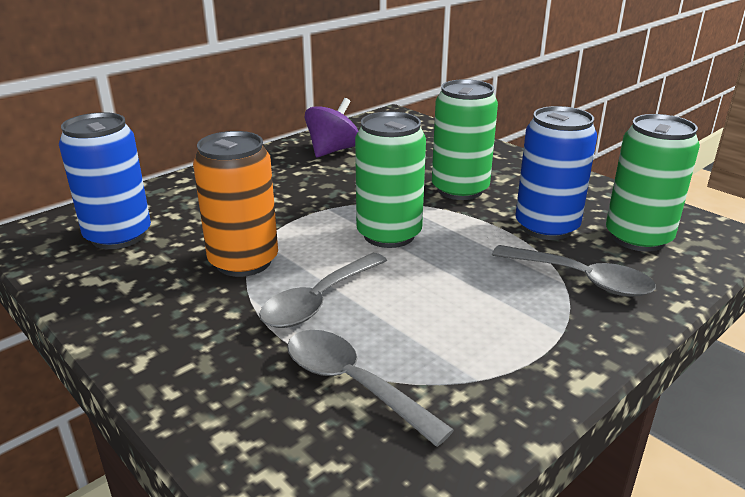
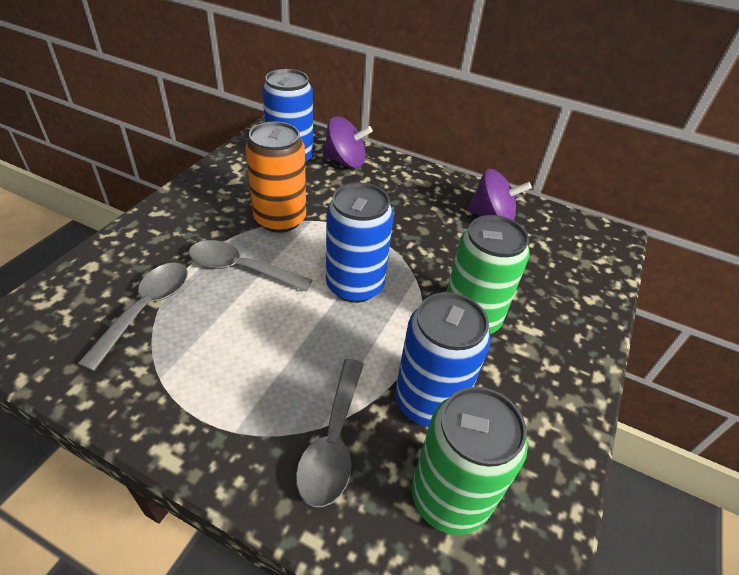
camera: 65 degrees right, 15 degrees up
(166, 202) = (345, 161): none -> purple spinning top
(389, 235) = (355, 285): green can -> blue can

